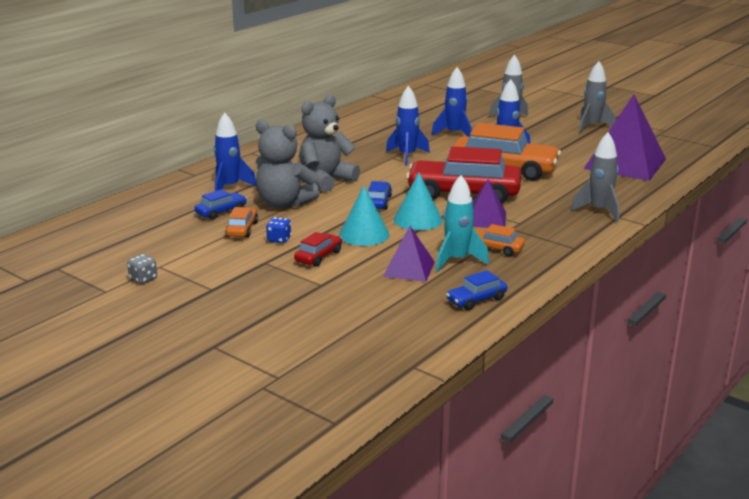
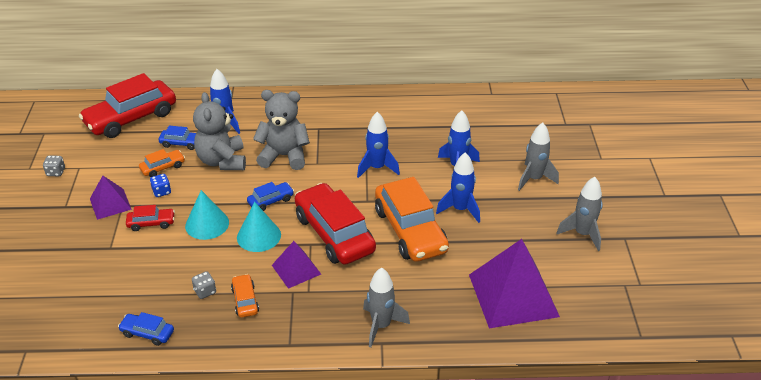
camera: 50 degrees right, 15 degrees up
(130, 221) = (131, 118): none -> red car
(409, 269) = (169, 275): purple pyramid -> purple pyramid (110, 204)
(457, 260) = (205, 291): turquoise rocket -> grey dice

